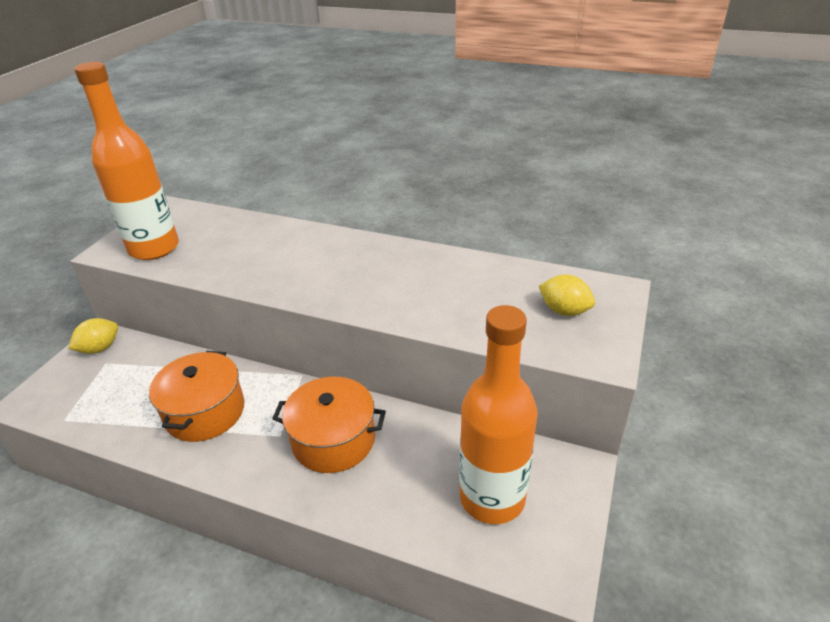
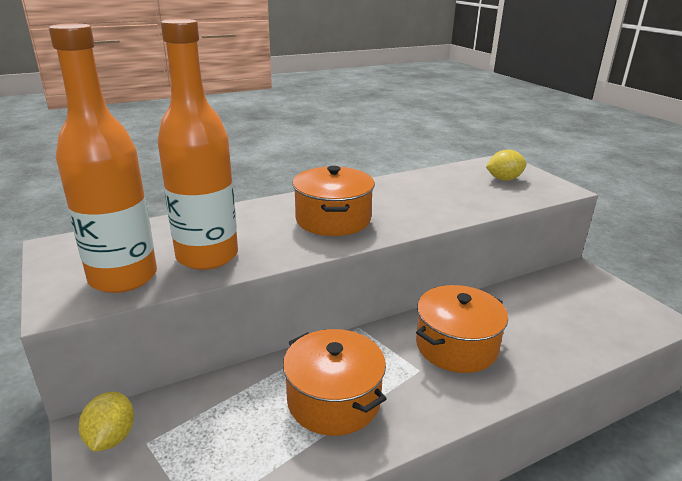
camera: 50 degrees left, 10 degrees down
(330, 271) = (333, 219): none -> orange pot
(492, 498) = (580, 310): orange bottle -> orange bottle (207, 256)

